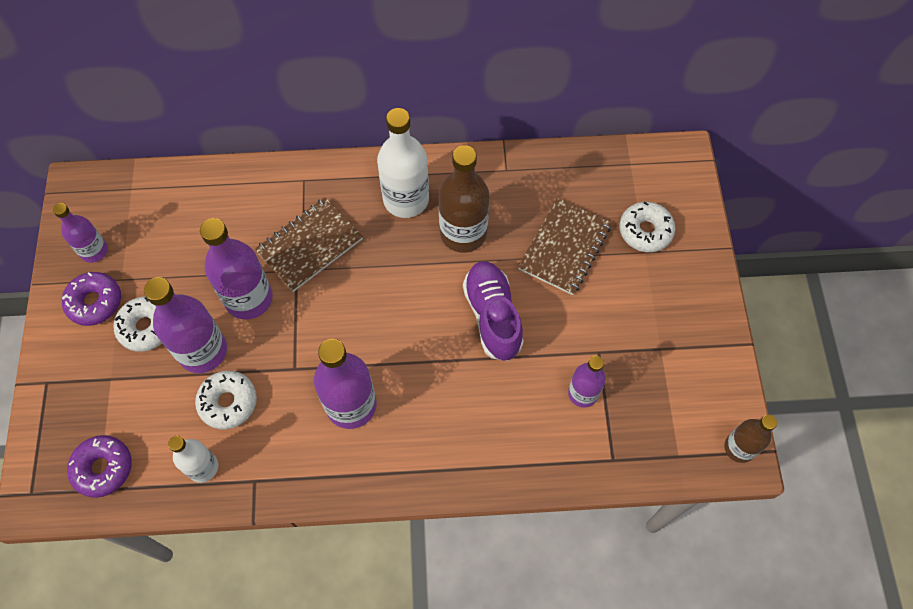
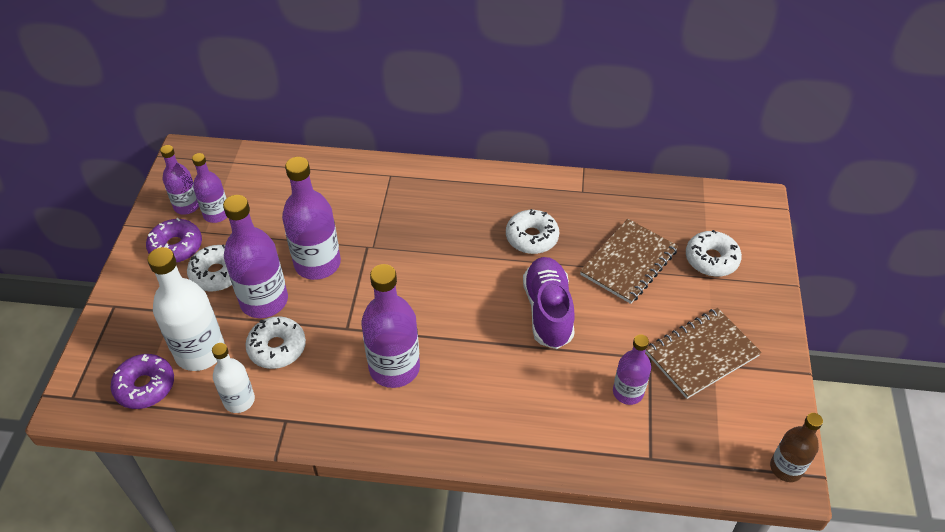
camera: 10 degrees right, 15 degrees down
(128, 256) = (216, 214): none -> purple bottle
(310, 246) = (384, 228): brown notebook -> brown notebook (701, 354)
(406, 199) = (482, 203): white bottle -> white bottle (200, 351)
(463, 233) = (532, 237): brown bottle -> white donut

